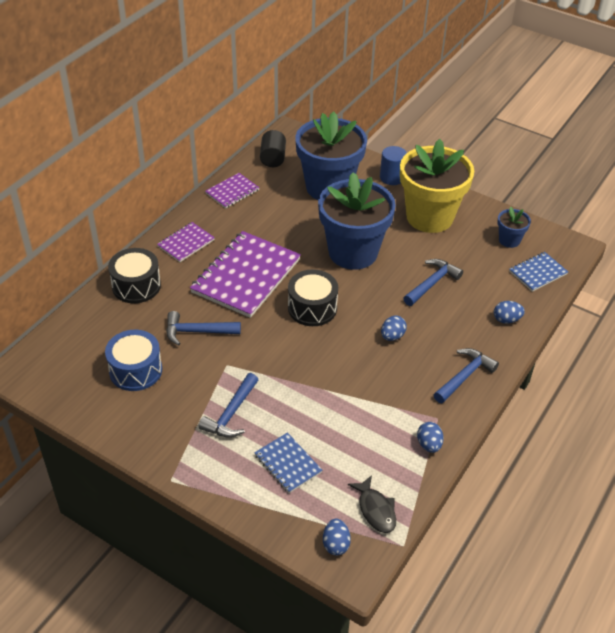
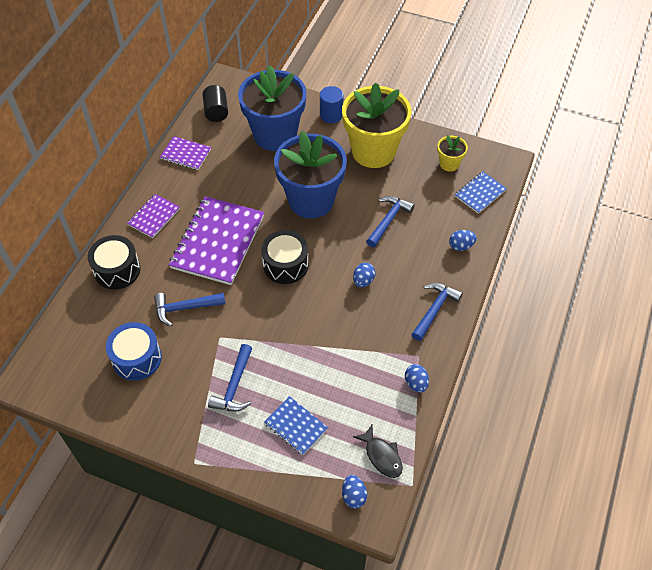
camera: 10 degrees left, 10 degrees up
(232, 192) = (186, 154): purple notebook -> purple notebook turned 75 degrees clockwise
(509, 240) = (449, 164): blue flower pot -> yellow flower pot

